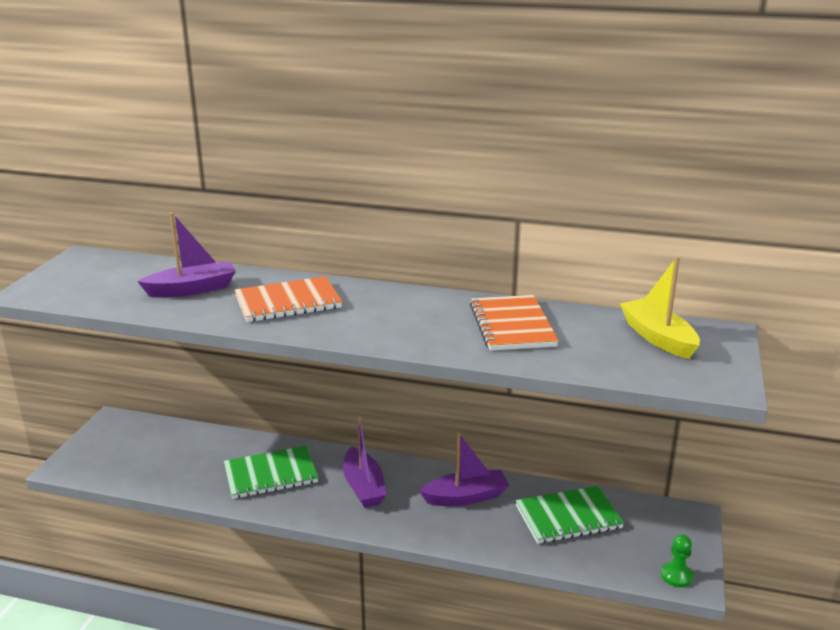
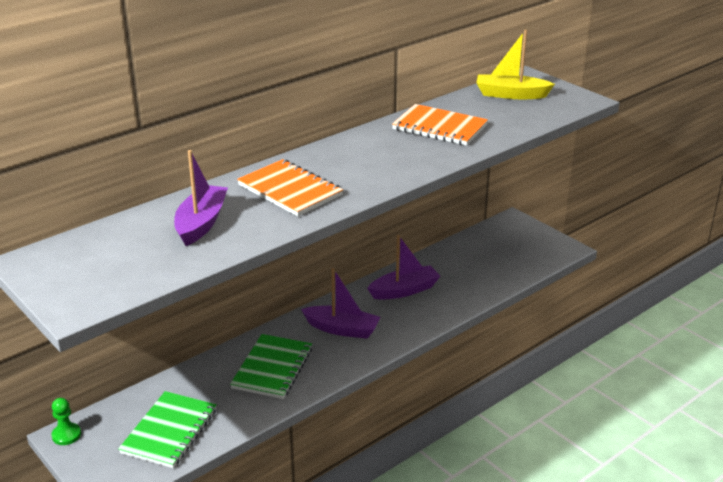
camera: 55 degrees left, 5 degrees up
(288, 302) = (290, 190): orange notebook -> orange notebook turned 60 degrees counterclockwise
(466, 497) = (404, 290): purple boat -> purple boat turned 45 degrees clockwise
(568, 517) = (468, 261): green notebook -> green notebook (169, 431)
(676, 576) = (557, 251): green pawn -> green pawn (66, 435)

